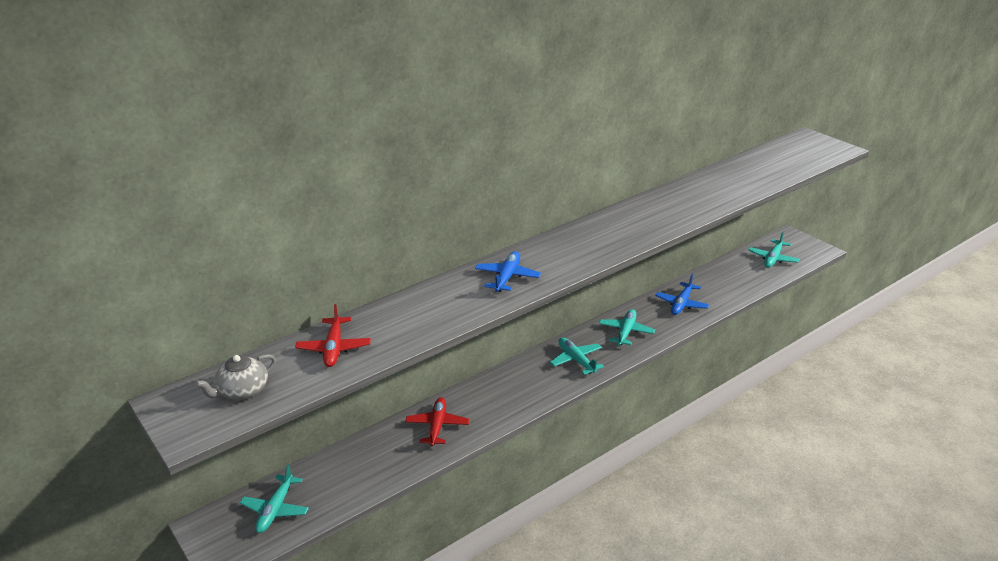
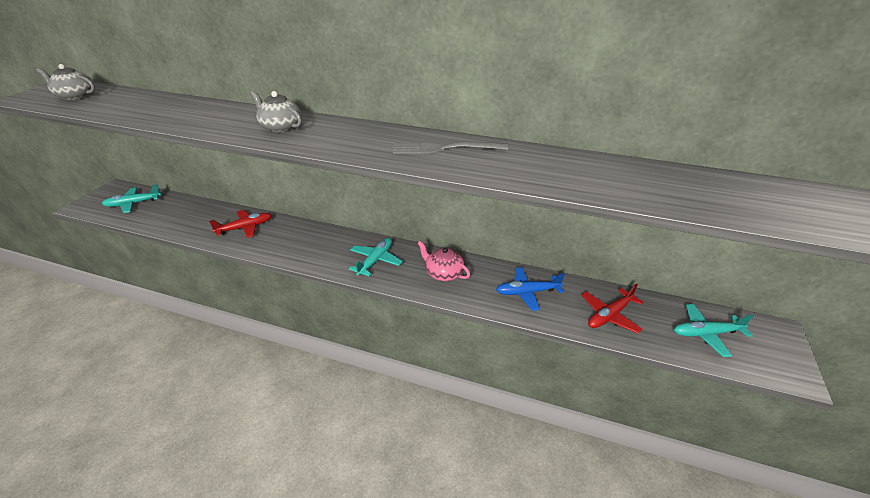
camera: 55 degrees right, 5 degrees up
(334, 348) = (137, 104): red plane -> red plane (609, 315)
(507, 277) = (280, 127): blue plane -> grey teapot
(626, 332) = (443, 273): turquoise plane -> pink teapot
(628, 221) = (444, 149): none -> grey fork

